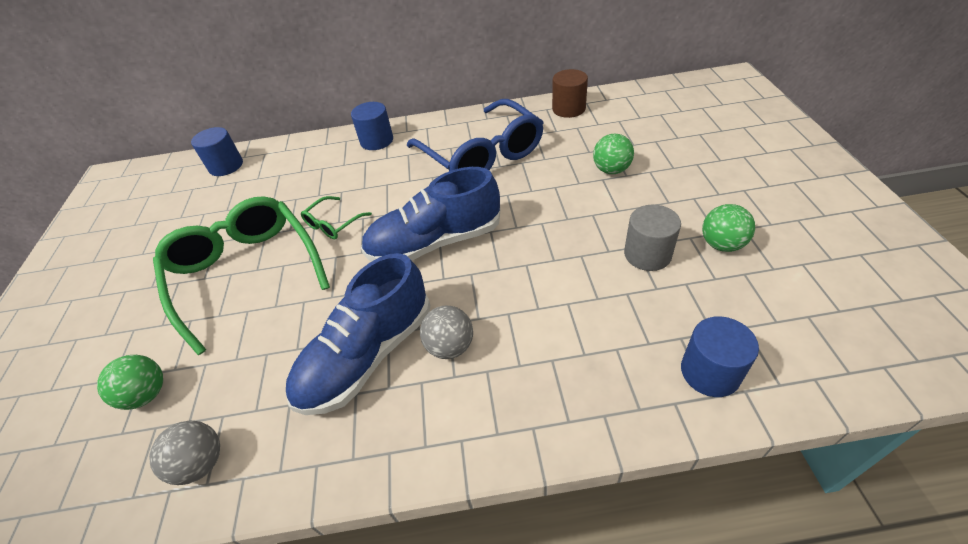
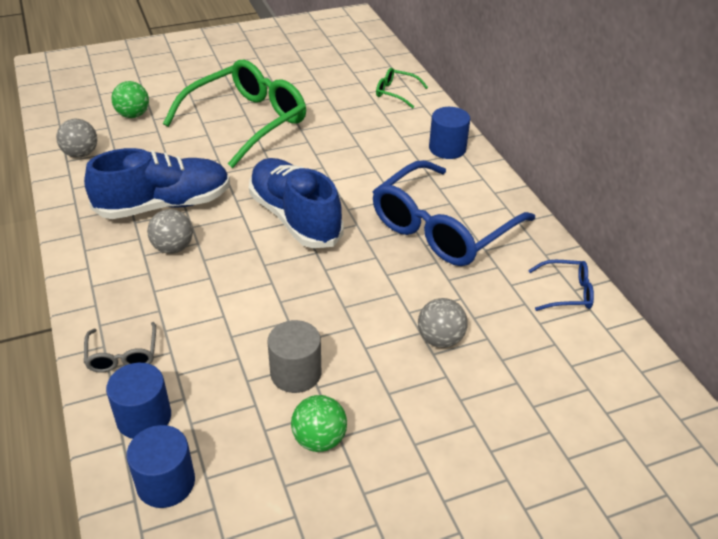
camera: 70 degrees right, 5 degrees down
(226, 166) = (381, 70): blue cylinder -> blue cylinder (166, 483)
(333, 224) = (311, 151): green glasses -> green glasses (395, 93)
(367, 355) = (164, 205): blue shoe -> blue shoe turned 135 degrees clockwise
(568, 109) = (567, 292): brown cylinder -> blue glasses
(611, 170) = (440, 339): green ball -> grey ball
(621, 394) = (122, 355): none -> grey glasses

